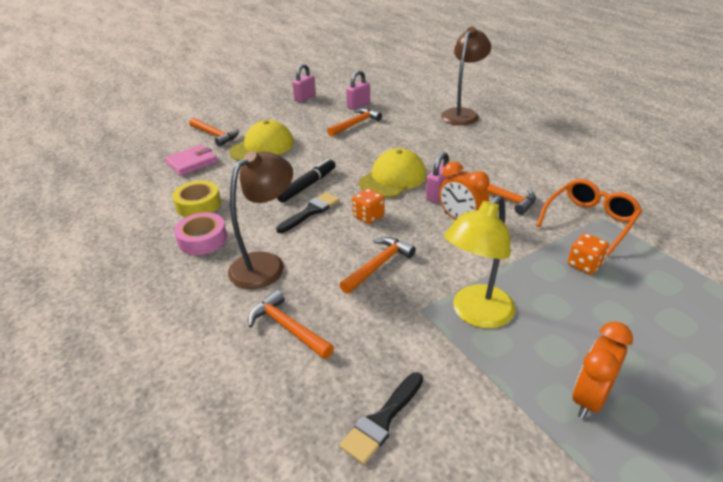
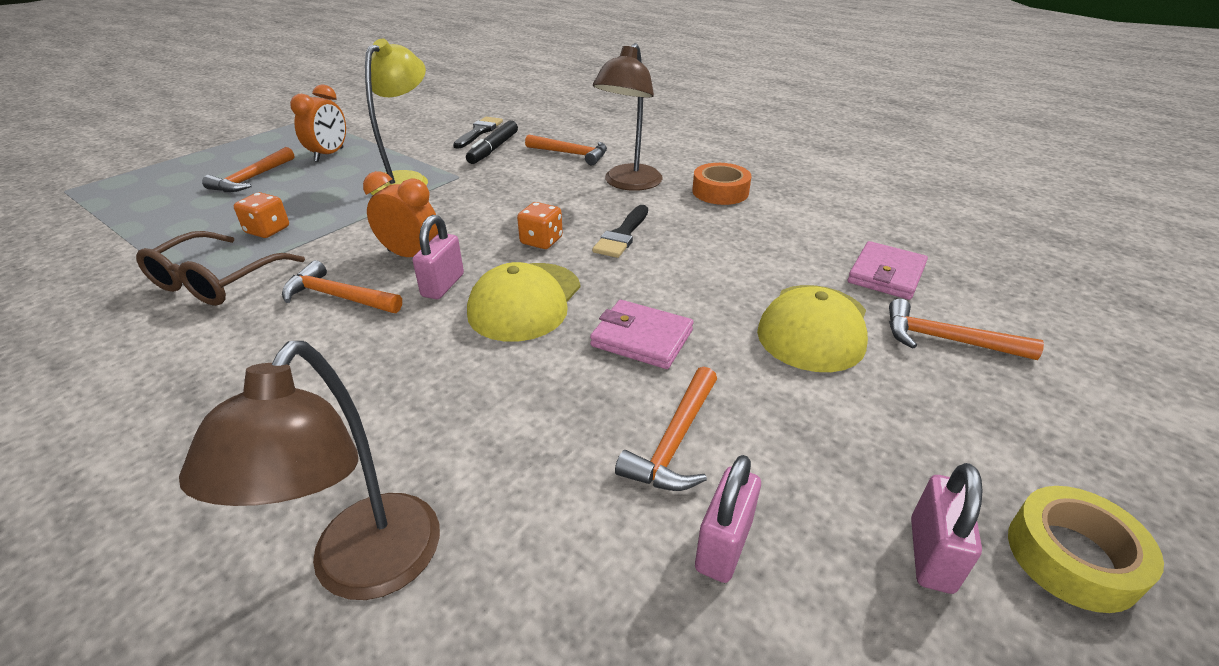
camera: 160 degrees right, 0 degrees up
(198, 205) = (778, 221): yellow tape -> yellow tape (1072, 557)
(202, 239) = (720, 192): pink tape -> orange tape
(307, 185) = (658, 268): black marker -> black marker (493, 149)
(343, 154) = (641, 338): none -> pink wallet
(378, 265) = (509, 198): orange hammer -> orange hammer (252, 178)
(589, 221) = (216, 281): orange glasses -> brown glasses

